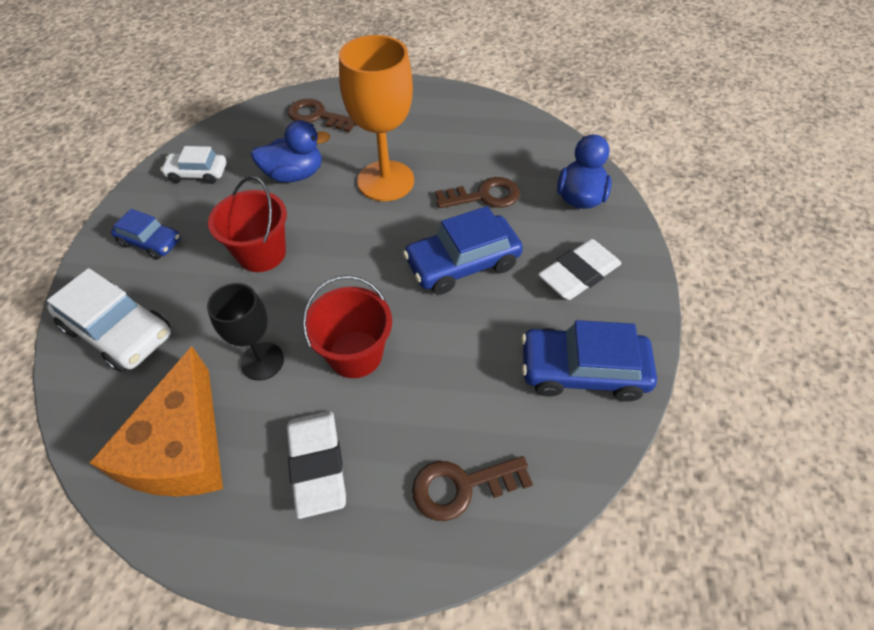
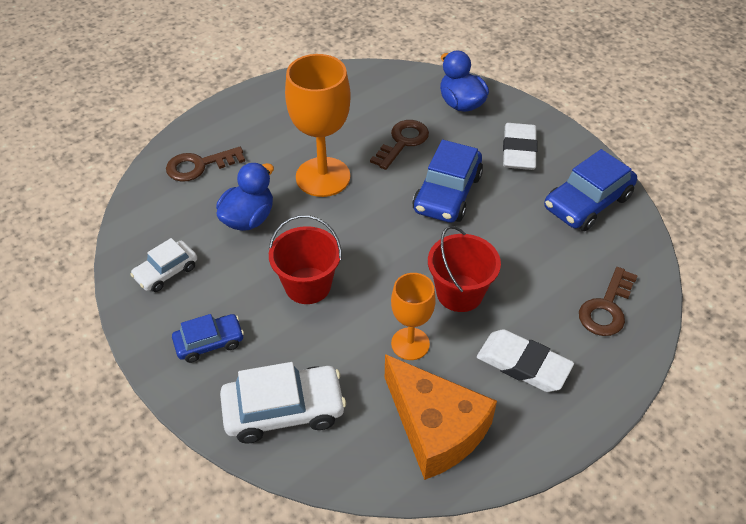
camera: 45 degrees left, 5 degrees down
(262, 361) = (410, 344): black goblet -> orange goblet

